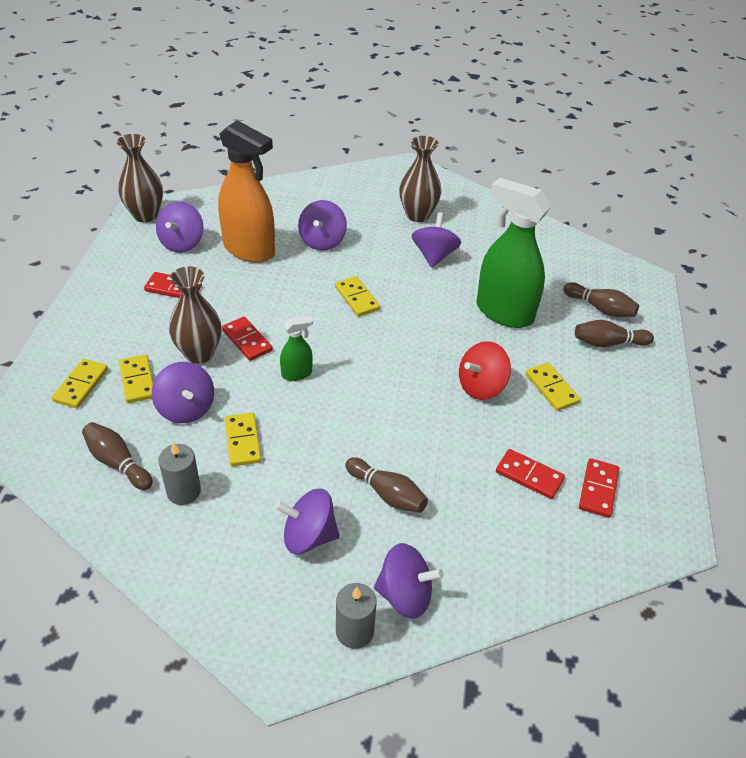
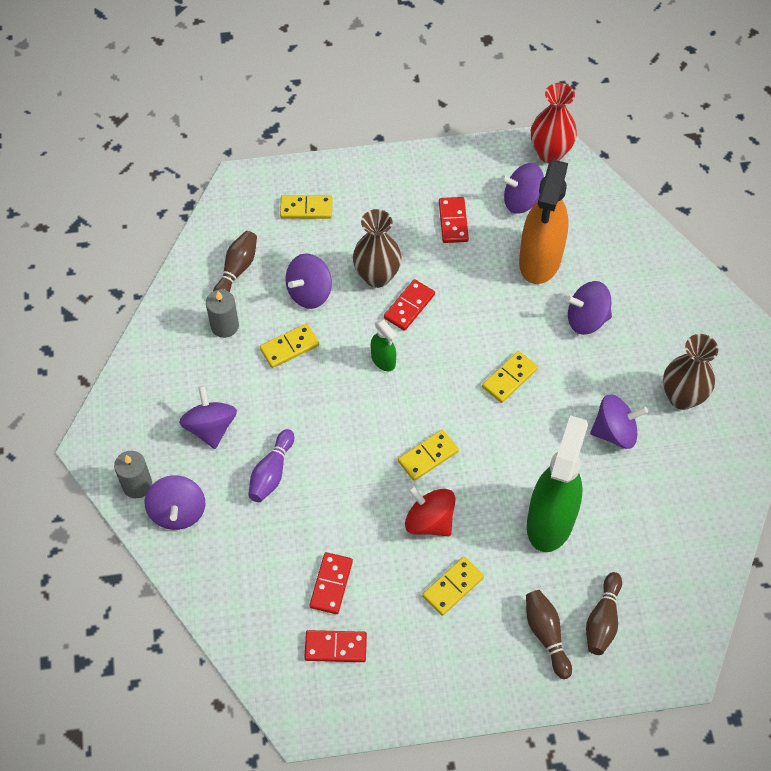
camera: 75 degrees right, 15 degrees up
(137, 381) = (327, 245): yellow domino -> yellow domino (428, 456)
(145, 215) = (550, 153): brown vase -> red vase
(387, 493) = (271, 473): brown bowling pin -> purple bowling pin

